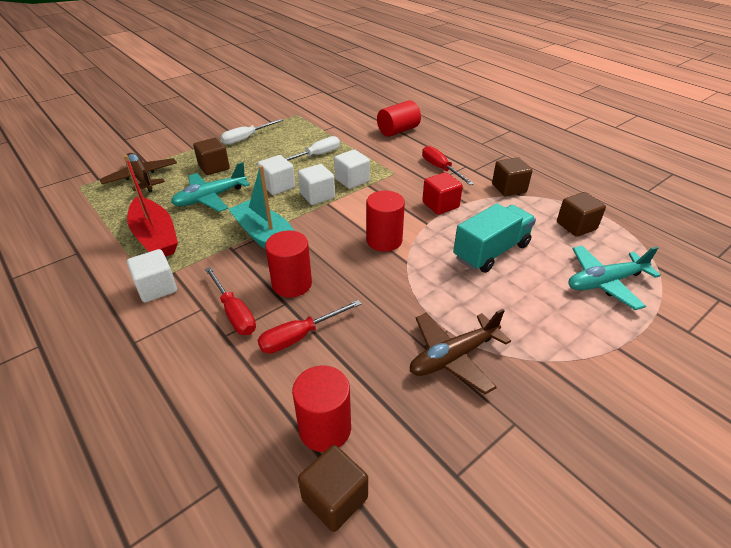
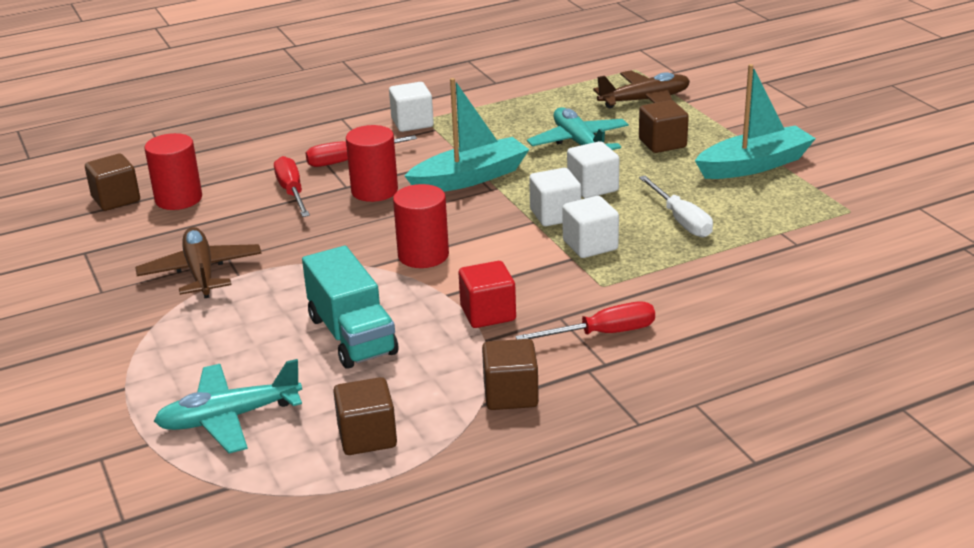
camera: 105 degrees right, 10 degrees down
(155, 237) = (504, 117): red boat -> none
(246, 138) = (754, 165): white screwdriver -> turquoise boat
(398, 131) = (768, 310): red cylinder -> none
(605, 282) = (229, 418): turquoise plane -> turquoise plane turned 105 degrees counterclockwise

